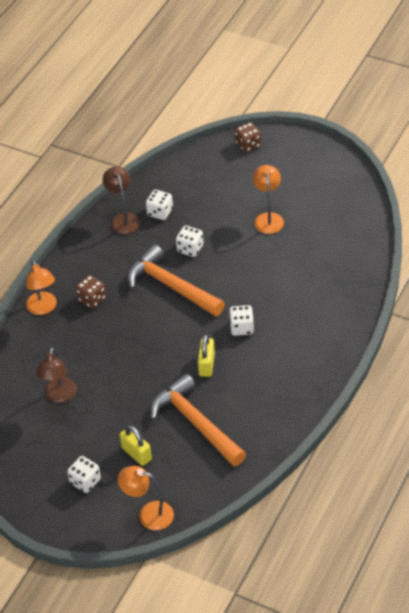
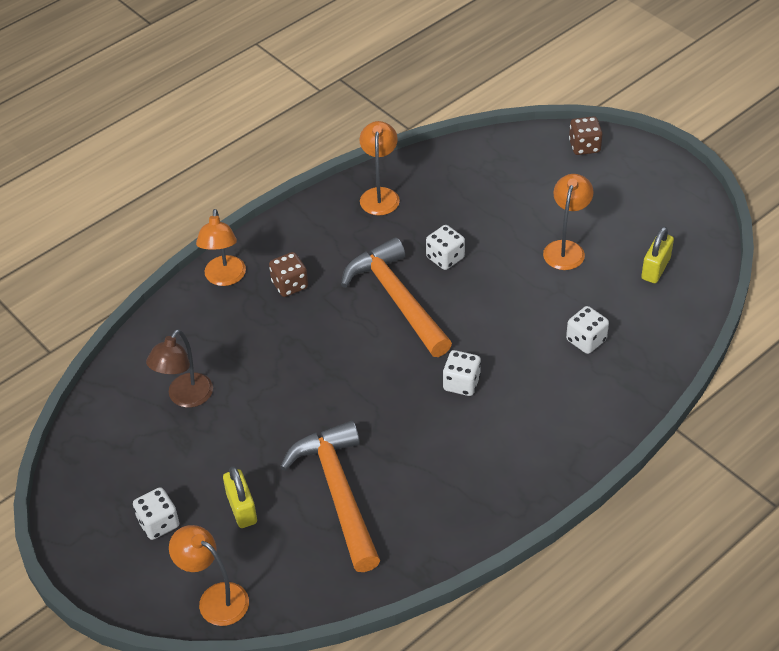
camera: 20 degrees right, 0 degrees up
(123, 219) = (380, 195): brown lamp -> orange lamp
(160, 212) = (430, 200): white dice -> white dice (586, 340)
(206, 365) = (391, 418): yellow padlock -> yellow padlock (655, 268)

